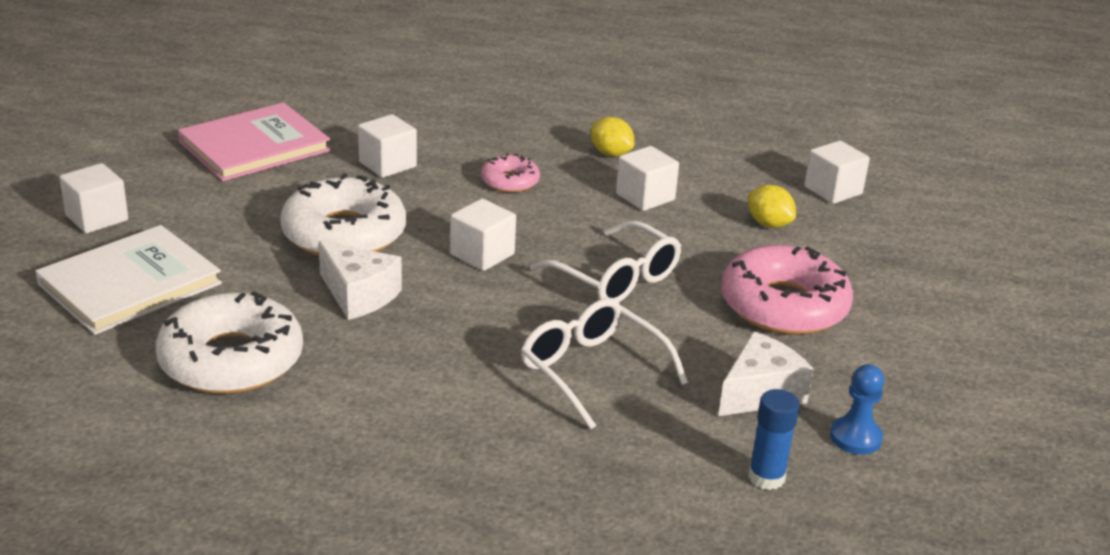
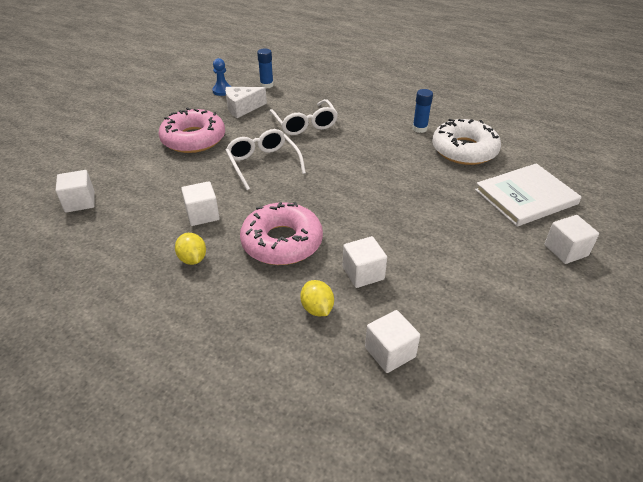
camera: 160 degrees left, 10 degrees up
(254, 146) = (466, 313): pink book -> none
(331, 399) = (419, 128): none -> blue glue stick
(344, 233) = (403, 214): white donut -> none
(359, 295) = (401, 173): white cheese -> none
(482, 254) = (326, 188): white cube -> white cube (390, 352)
(510, 181) = (282, 242): pink donut -> pink donut, size x1.95
(768, 224) = (148, 184): yellow lemon -> yellow lemon (317, 308)

